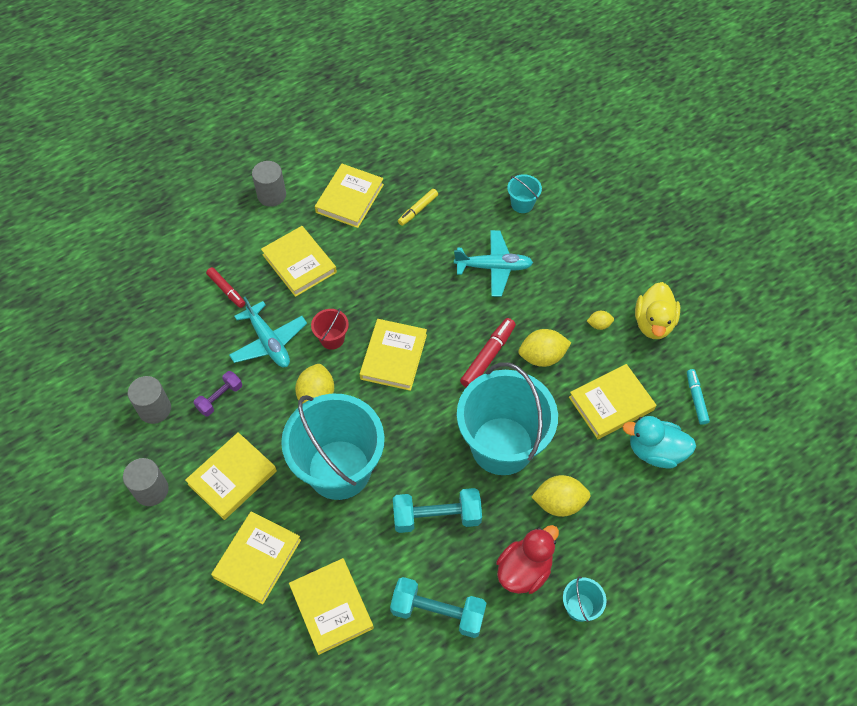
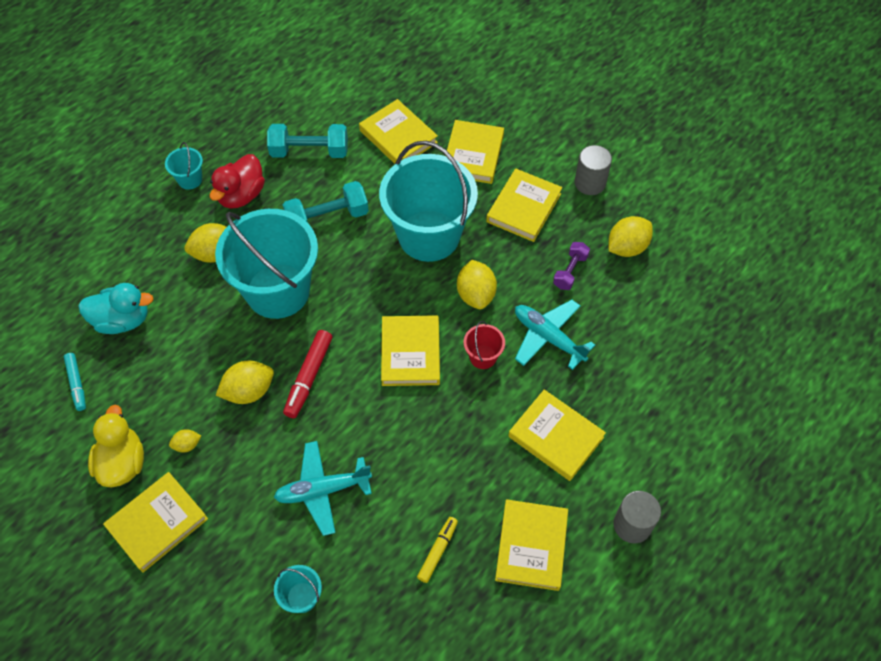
camera: 165 degrees right, 0 degrees up
(155, 409) = (627, 247): grey cylinder -> yellow lemon
(226, 290) = (622, 384): red marker -> none
(611, 404) = (169, 357): yellow book -> yellow book (157, 523)

